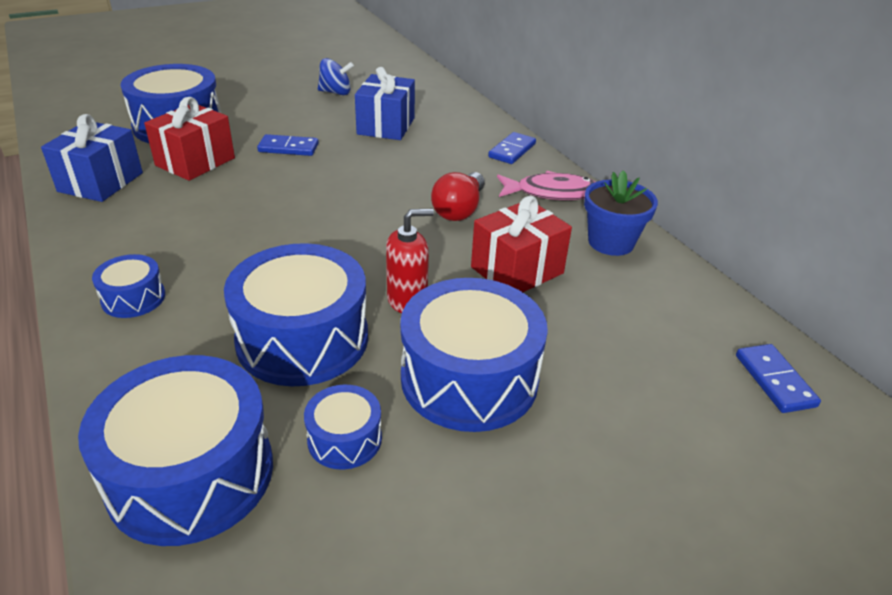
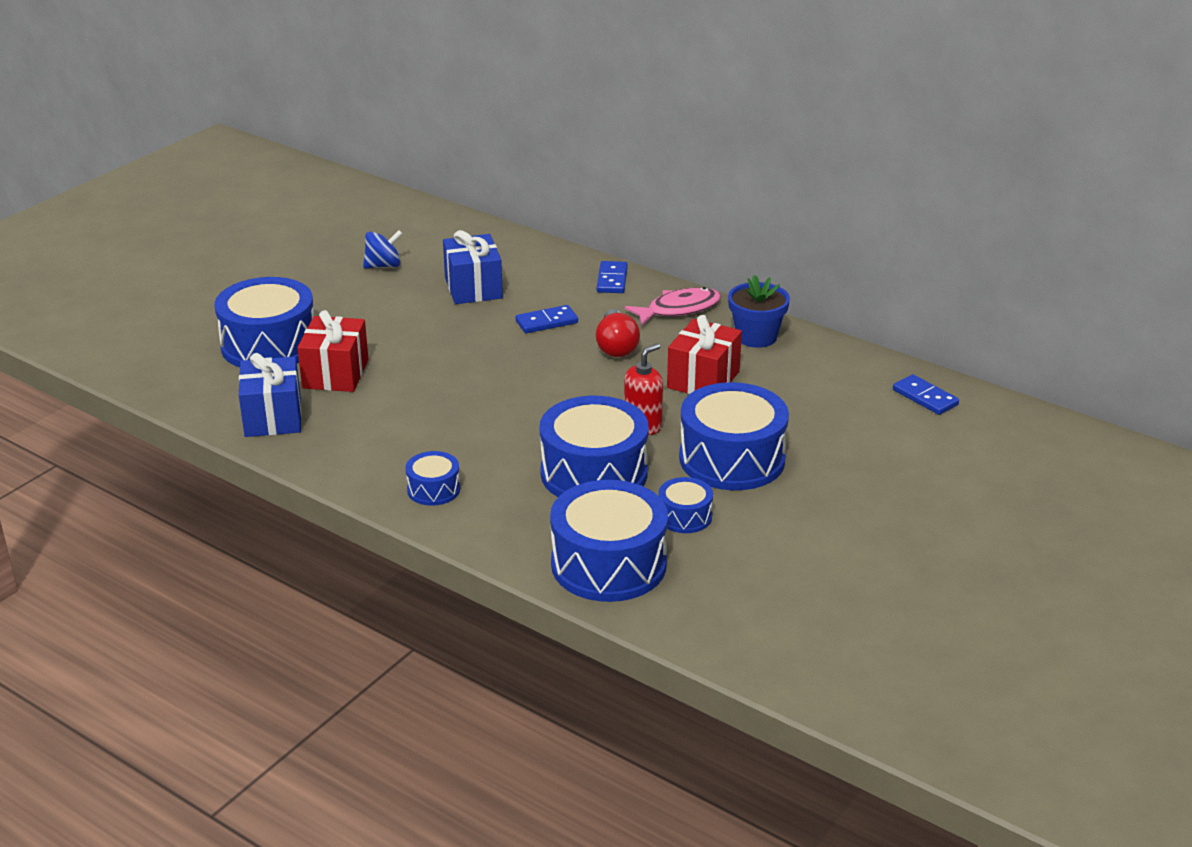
camera: 25 degrees left, 5 degrees down
(288, 148) = (406, 336): blue domino -> blue domino (546, 322)

